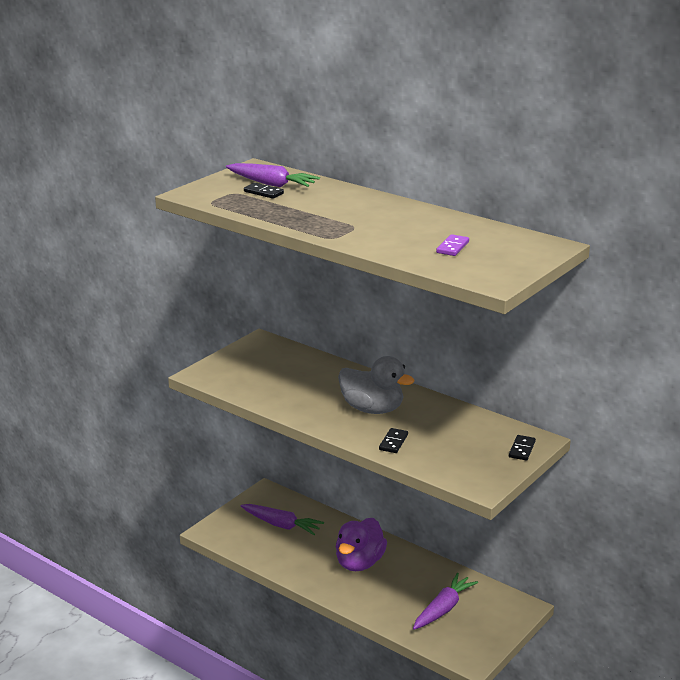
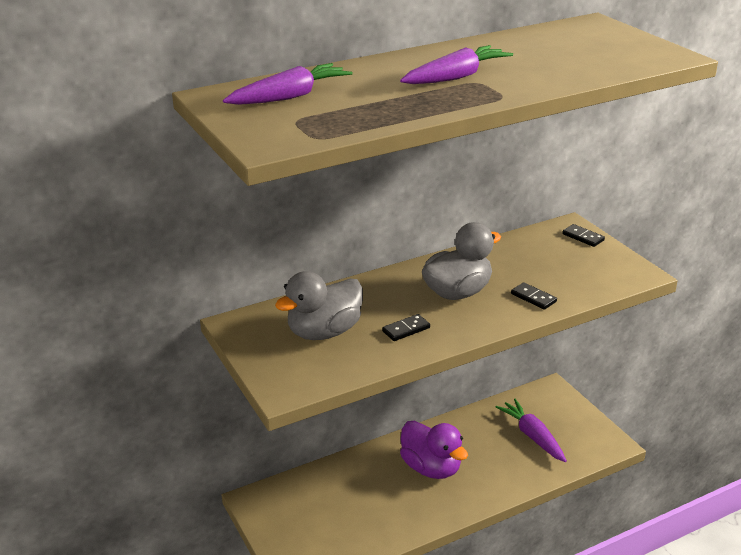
camera: 65 degrees left, 5 degrees up
(263, 192) = (315, 105): black domino -> black domino (406, 329)
(275, 371) = (324, 332): none -> grey duck
(281, 525) = (327, 506): purple carrot -> purple carrot (456, 77)
(453, 247) = (572, 54): purple domino -> none

